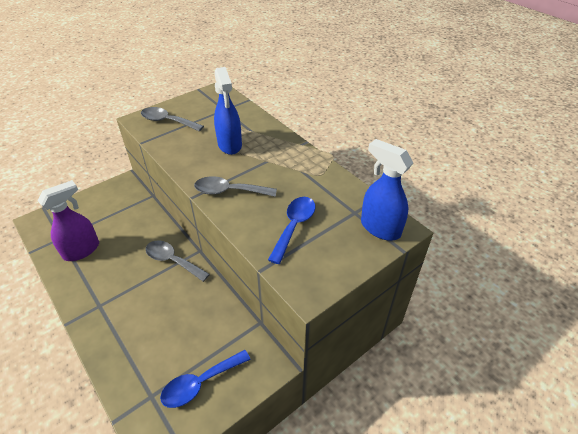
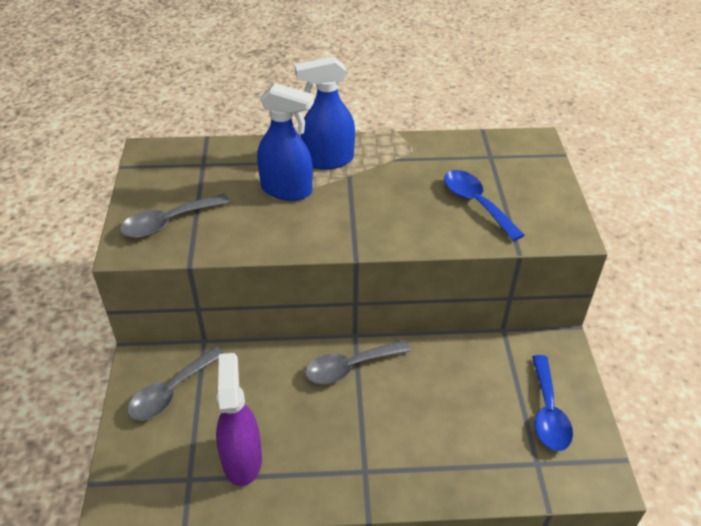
camera: 55 degrees left, 0 degrees up
(229, 191) = (375, 225): grey spoon -> grey spoon (171, 392)
(380, 228) = (525, 152): blue spray bottle -> blue spray bottle (327, 160)

